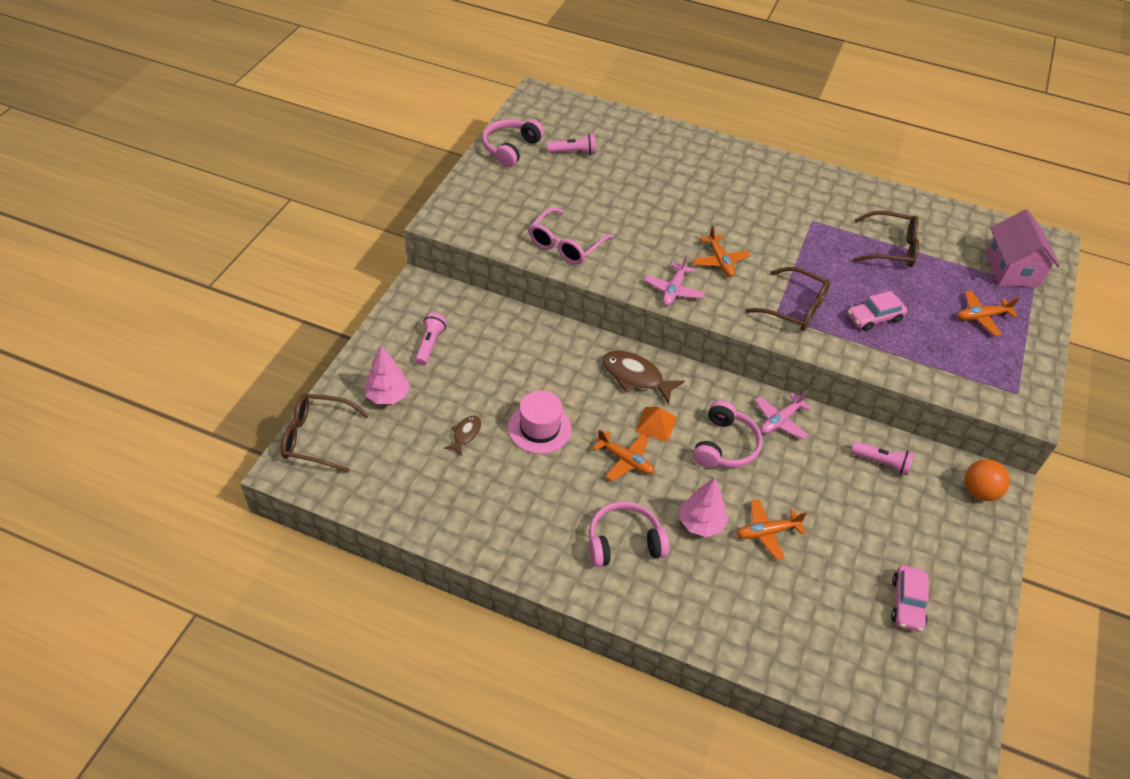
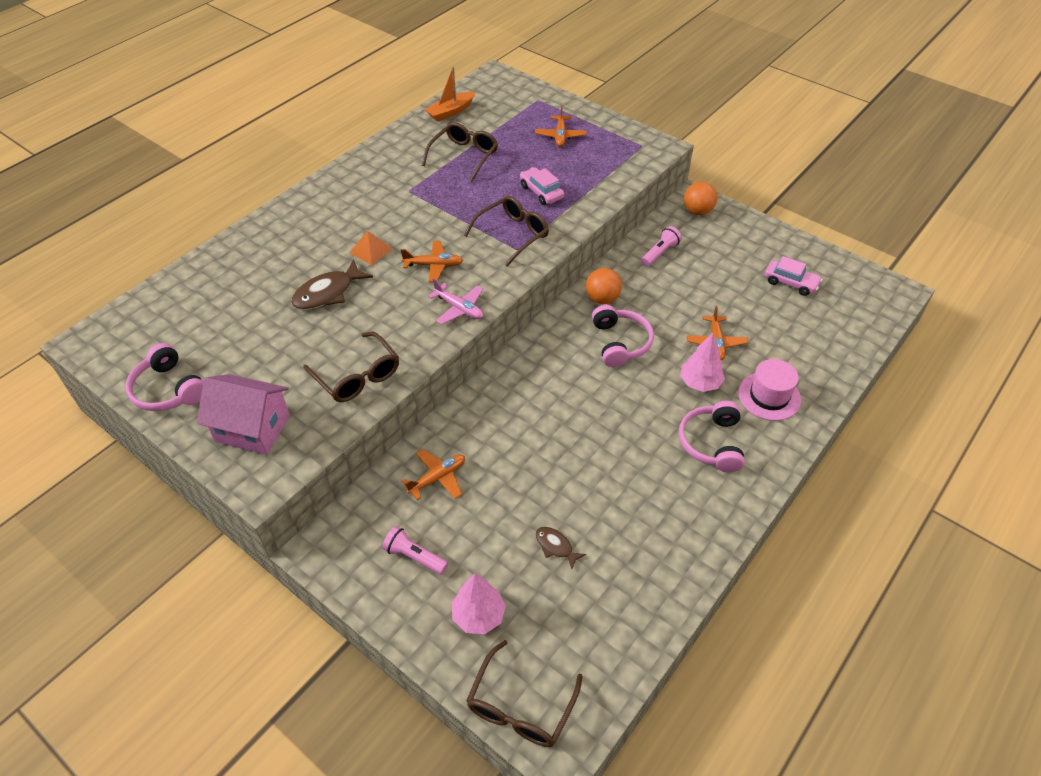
camera: 70 degrees left, 0 degrees up
(539, 428) = (564, 477): pink hat -> pink hat (769, 396)
(565, 245) = (357, 376): pink glasses -> brown glasses
(573, 152) = (211, 334): pink flashlight -> none
(625, 460) = (620, 418): orange plane -> orange plane (437, 478)
(635, 377) = (522, 384): brown fish -> brown fish (327, 293)
(656, 424) = (584, 384): orange pyramid -> orange pyramid (371, 250)
(725, 445) = (620, 343): pink headphones -> pink headphones turned 45 degrees clockwise
(780, 420) = (602, 299): pink plane -> orange ball
(874, 318) = (541, 192): pink car -> pink car turned 150 degrees clockwise
(956, 222) = (450, 112): none -> orange boat
(1011, 269) = (516, 103): pink house -> pink house (253, 428)

